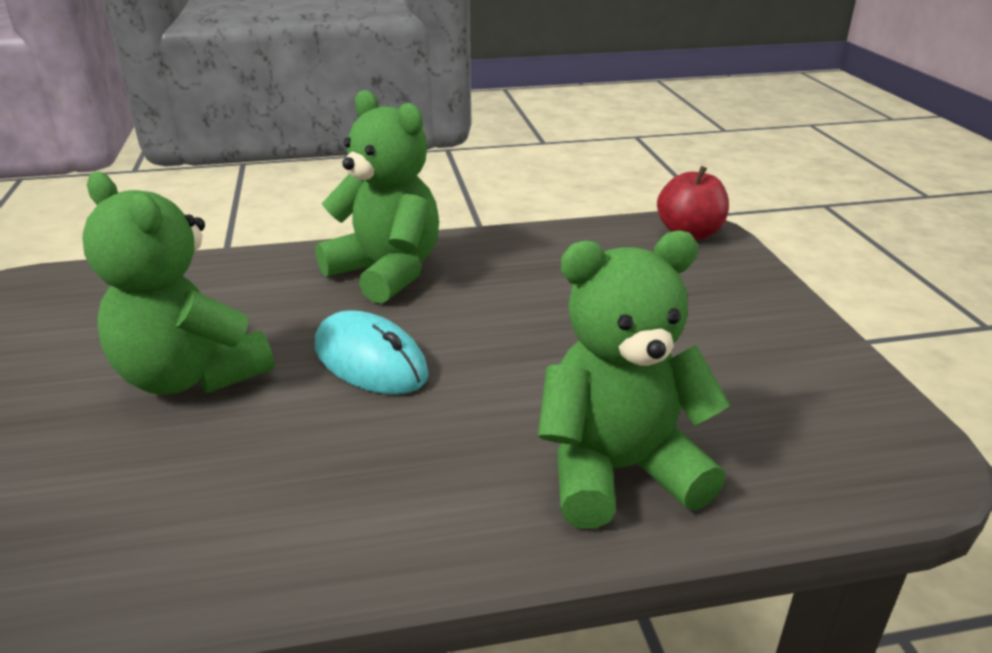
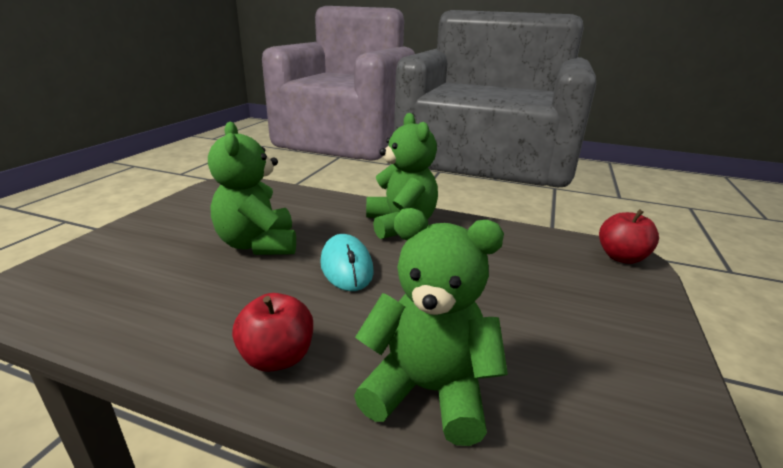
camera: 30 degrees right, 5 degrees down
(402, 516) = (277, 357): none -> red apple

